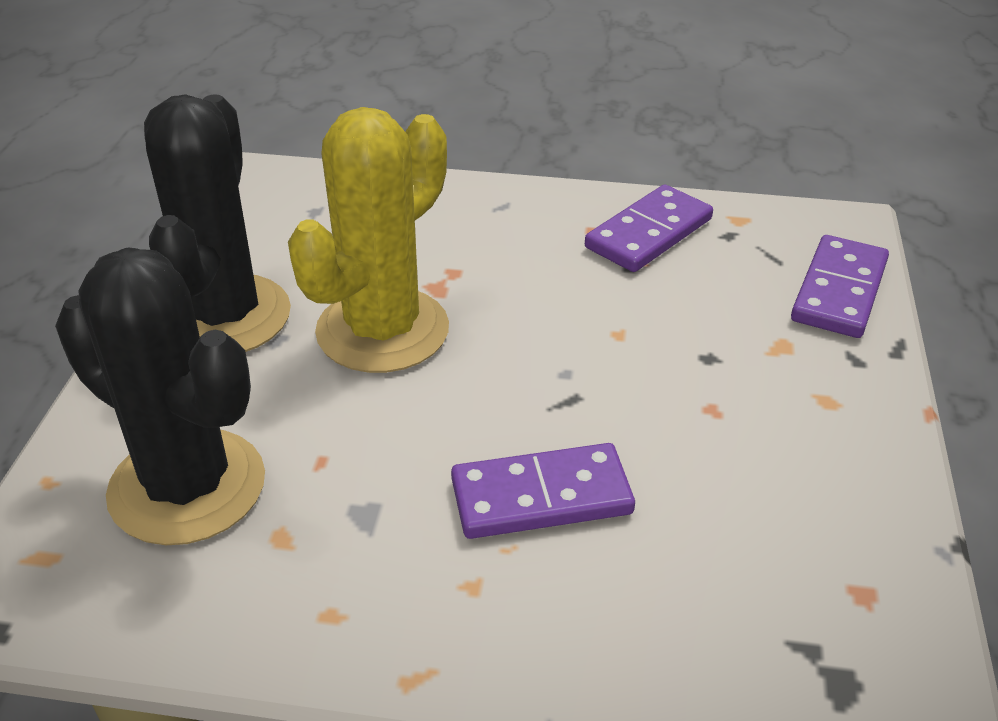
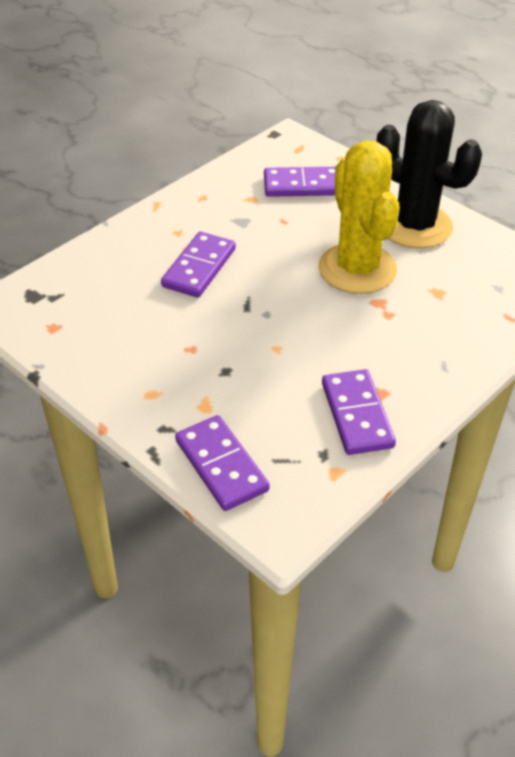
camera: 125 degrees right, 5 degrees up
(187, 487) = (302, 185): black cactus -> purple domino

